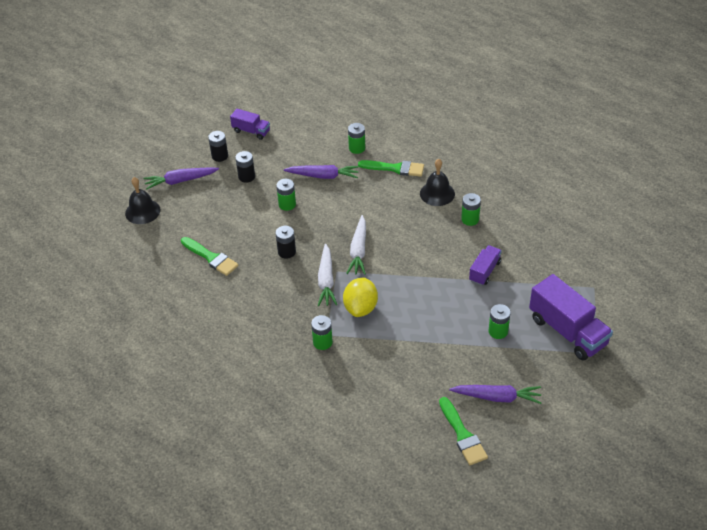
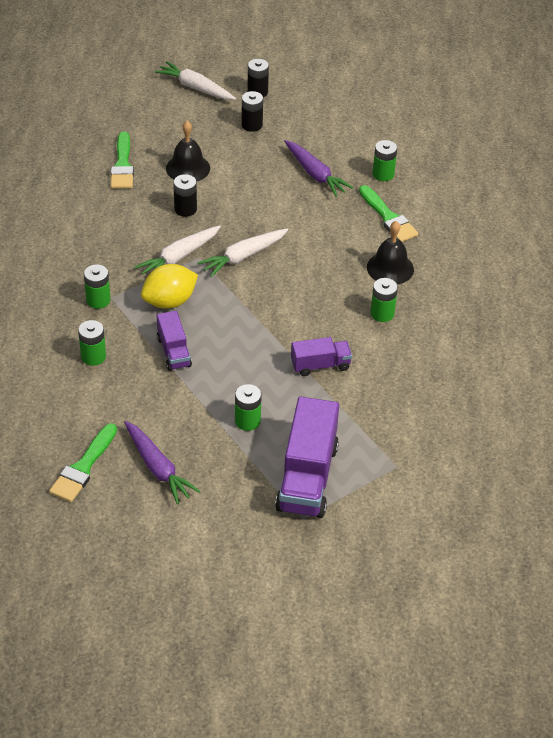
camera: 45 degrees right, 0 degrees up
(142, 211) = (130, 89): black bell -> black bell (188, 168)
(181, 181) = (196, 88): purple carrot -> white carrot
(251, 131) = (316, 91): purple truck -> purple truck (174, 352)
(287, 204) = (247, 173): green battery -> green battery (93, 356)

